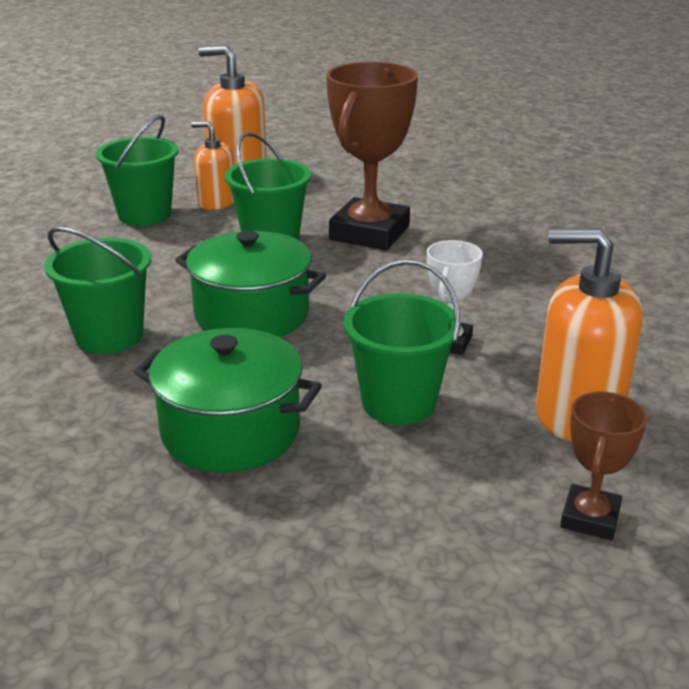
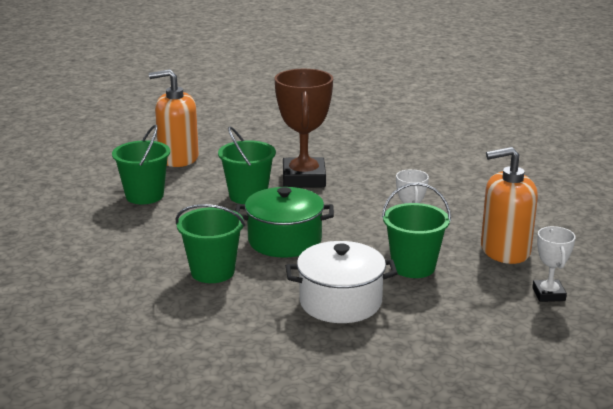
camera: 25 degrees left, 5 degrees down
(216, 202) = (184, 178): orange soap dispenser -> none
(230, 431) = (340, 302): green pot -> white pot
(590, 518) = (548, 294): brown trophy -> white trophy

